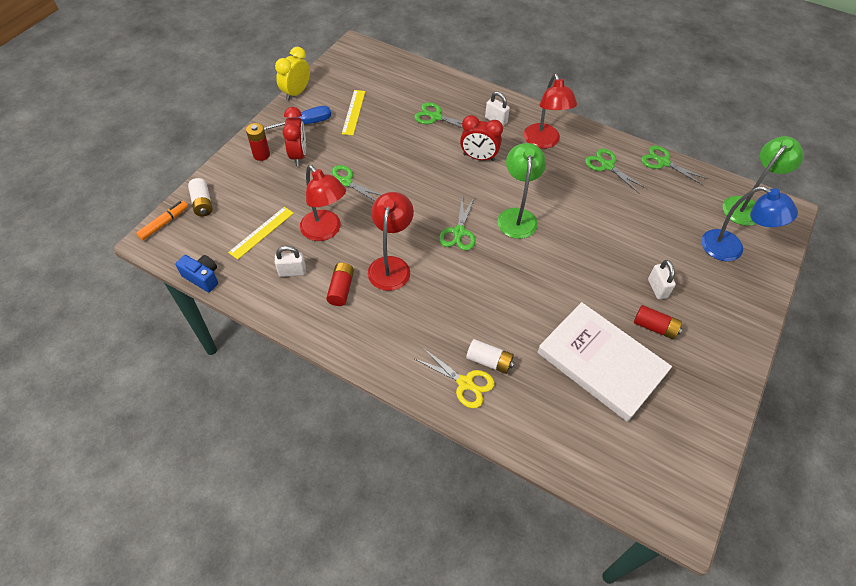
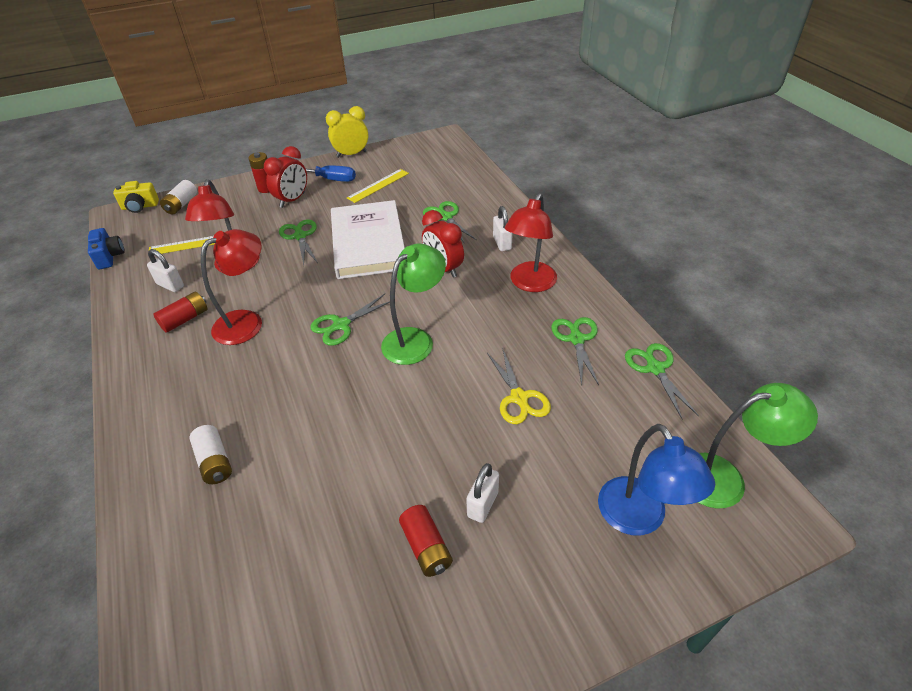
camera: 40 degrees right, 10 degrees down
(164, 223) = (140, 207): orange marker -> yellow camera
(465, 383) = (168, 468): yellow scissors -> yellow scissors (519, 398)
(601, 363) = (317, 544): white book -> white book (368, 243)

